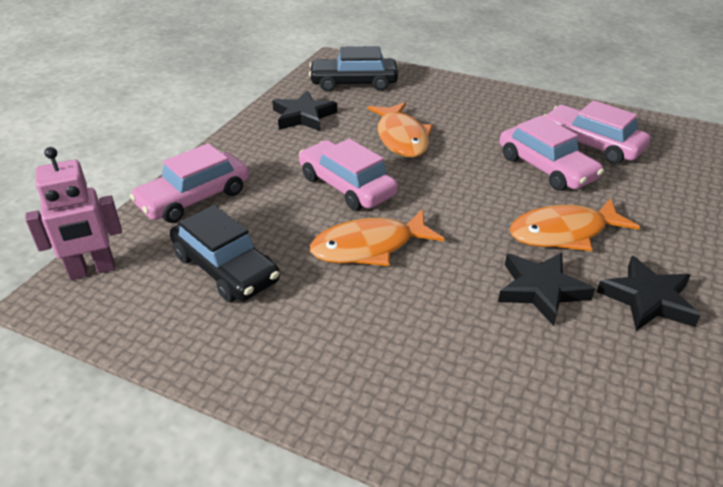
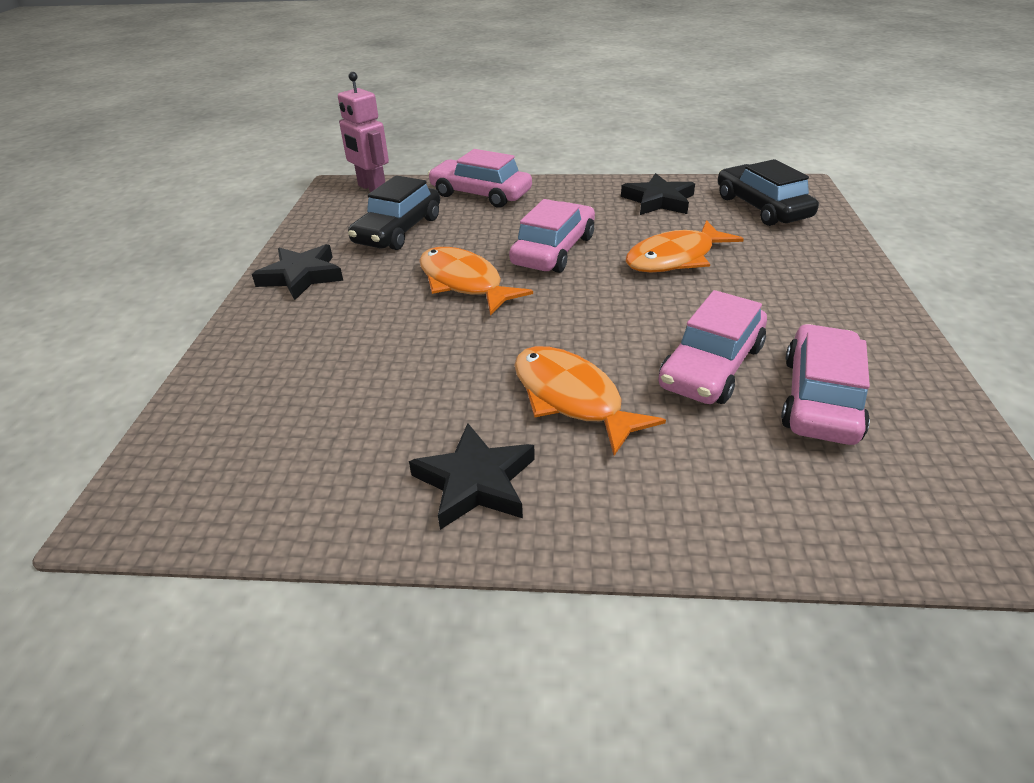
camera: 70 degrees right, 0 degrees up
(541, 290) = (451, 395): black star -> black star (301, 276)

